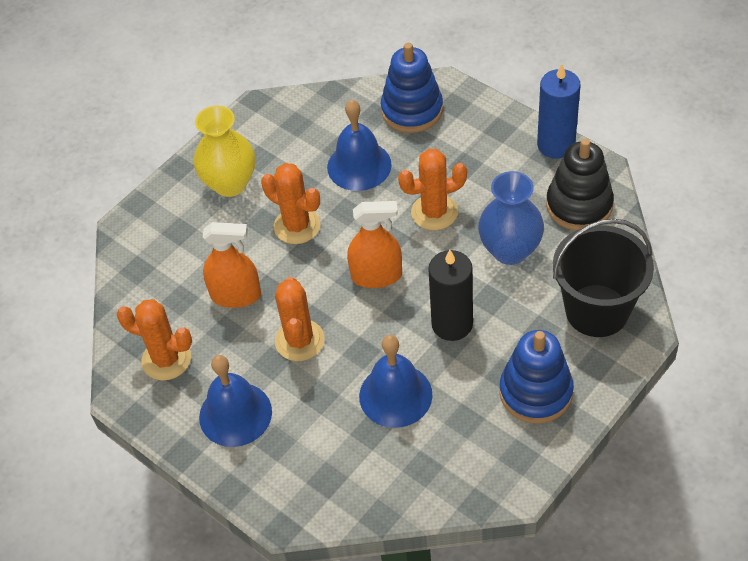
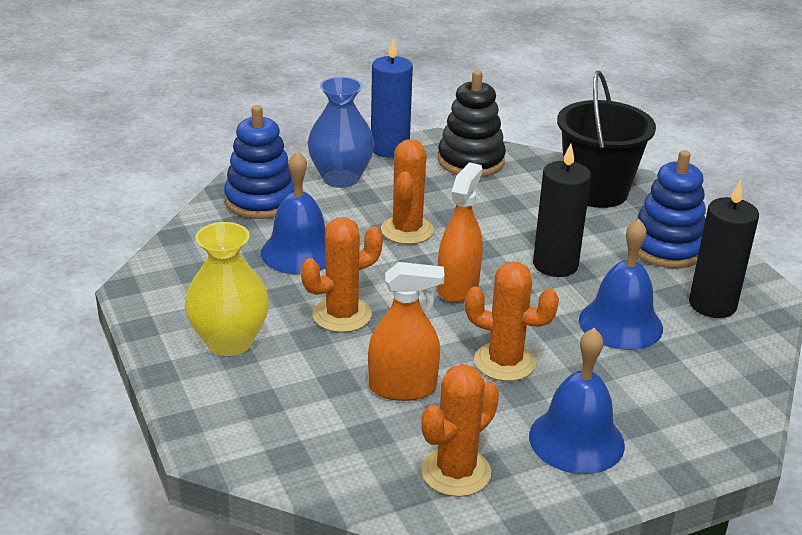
camera: 70 degrees left, 20 degrees down
(236, 295) = (402, 388): orange spray bottle -> orange spray bottle turned 60 degrees clockwise
(466, 450) = (712, 304): none -> black candle
(510, 250) = (492, 208): blue vase -> blue vase (341, 178)

